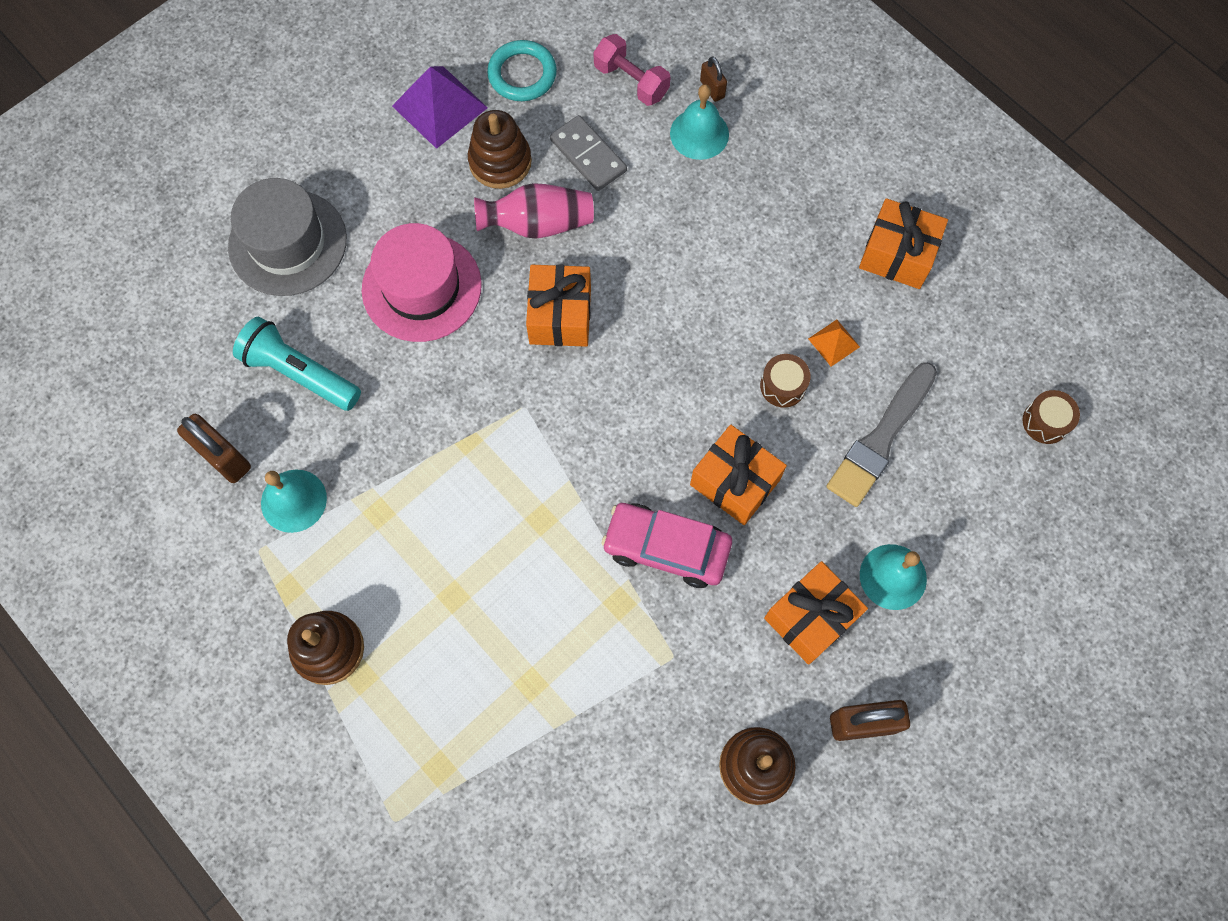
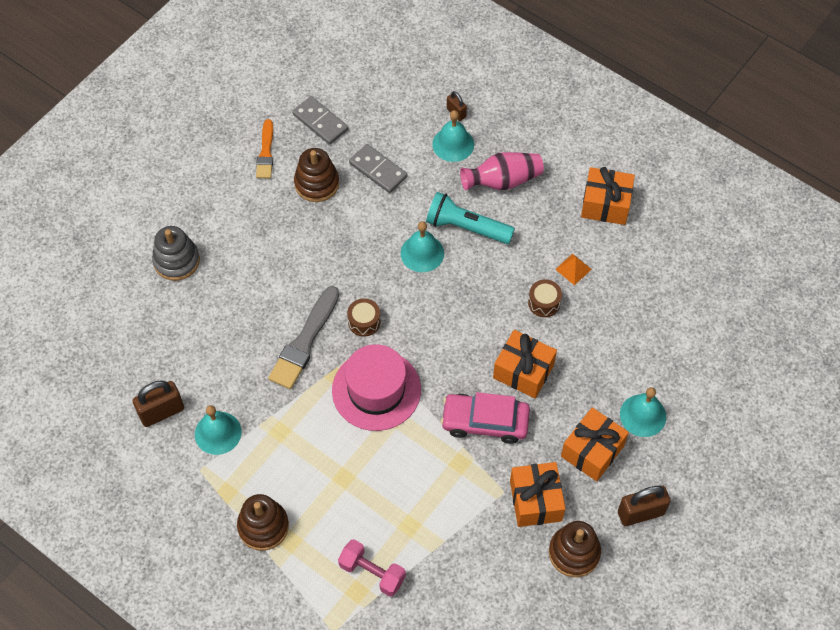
camera: 10 degrees left, 10 degrees down
(223, 457) = (161, 412): brown padlock -> brown padlock turned 60 degrees counterclockwise
(287, 243) = (176, 261): grey hat -> grey stacking toy
(300, 373) = (204, 347): turquoise flashlight -> turquoise flashlight (466, 227)
(422, 287) = (278, 276): pink hat -> pink hat (376, 390)
(439, 107) = (266, 152): purple pyramid -> orange brush
(522, 74) = (320, 122): turquoise ring -> grey domino
(538, 224) = (352, 221): pink vase -> pink vase (503, 181)
(560, 316) = (380, 280): orange gift -> orange gift (535, 501)
(626, 285) = (422, 253): none -> turquoise bell
(631, 81) = (398, 116): pink dumbbell -> pink dumbbell (372, 572)
(881, 438) = (617, 327): grey brush -> grey brush (304, 341)
(1045, 422) = (726, 298): brown drum -> brown drum (364, 322)

